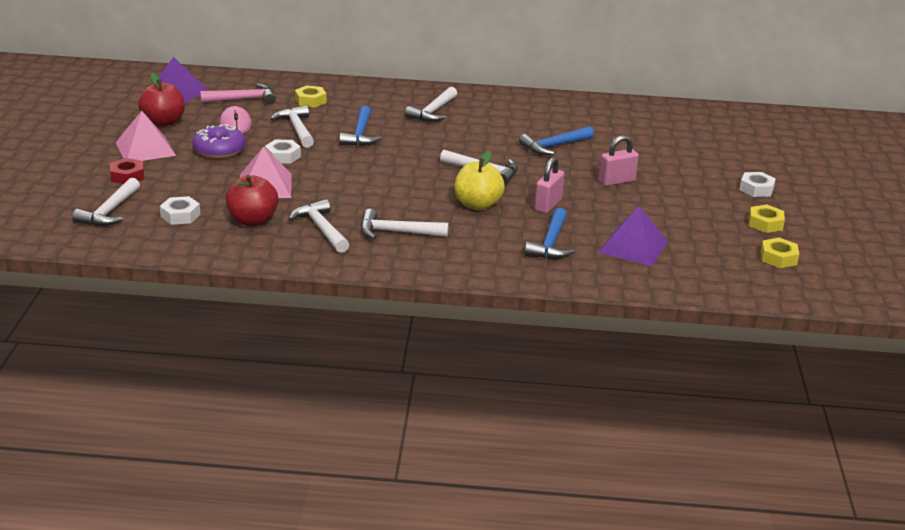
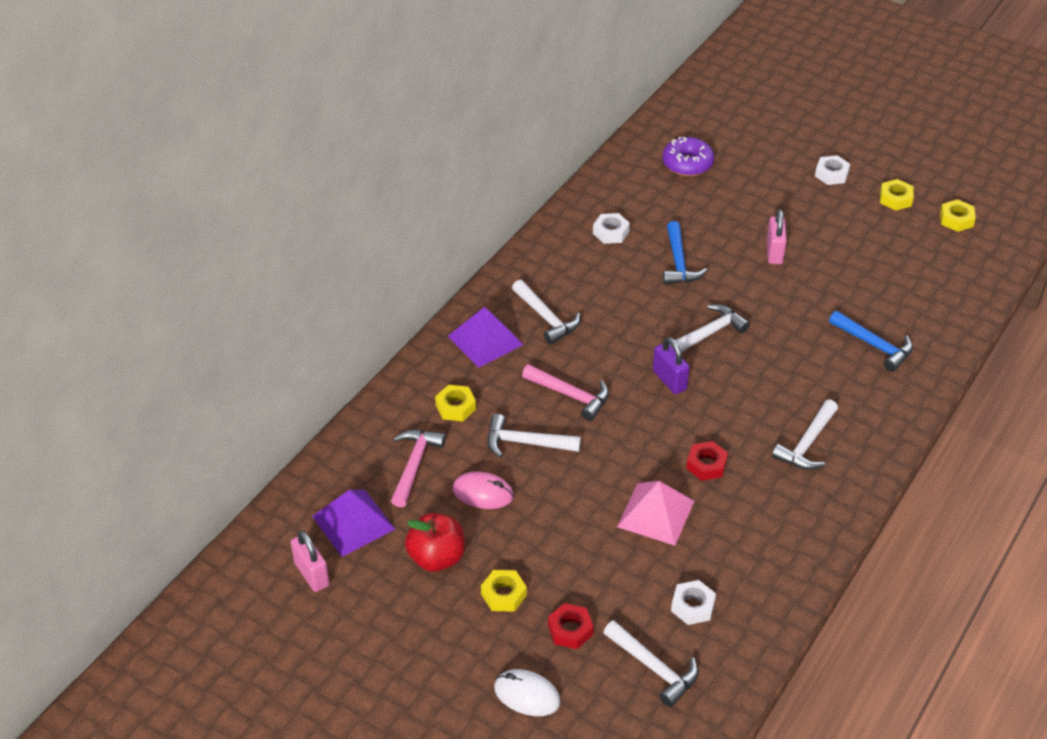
camera: 60 degrees left, 15 degrees up
(59, 173) = (527, 695): none -> white mouse
(145, 149) = (503, 594): pink pyramid -> yellow nut
(219, 150) = (546, 527): purple donut -> purple donut (687, 164)
(252, 220) = (732, 548): red apple -> none
(283, 156) = (590, 477): white nut -> white nut (610, 232)
(321, 229) = (775, 498): white hammer -> none
(334, 195) = (706, 465): none -> red nut
(360, 134) = (570, 395): blue hammer -> pink hammer
(414, 166) = (669, 380): none -> purple padlock
(477, 205) = (776, 365): yellow apple -> none
(548, 205) = (800, 317): pink padlock -> pink padlock (312, 574)
(633, 246) = (902, 295): purple pyramid -> purple pyramid (485, 340)

